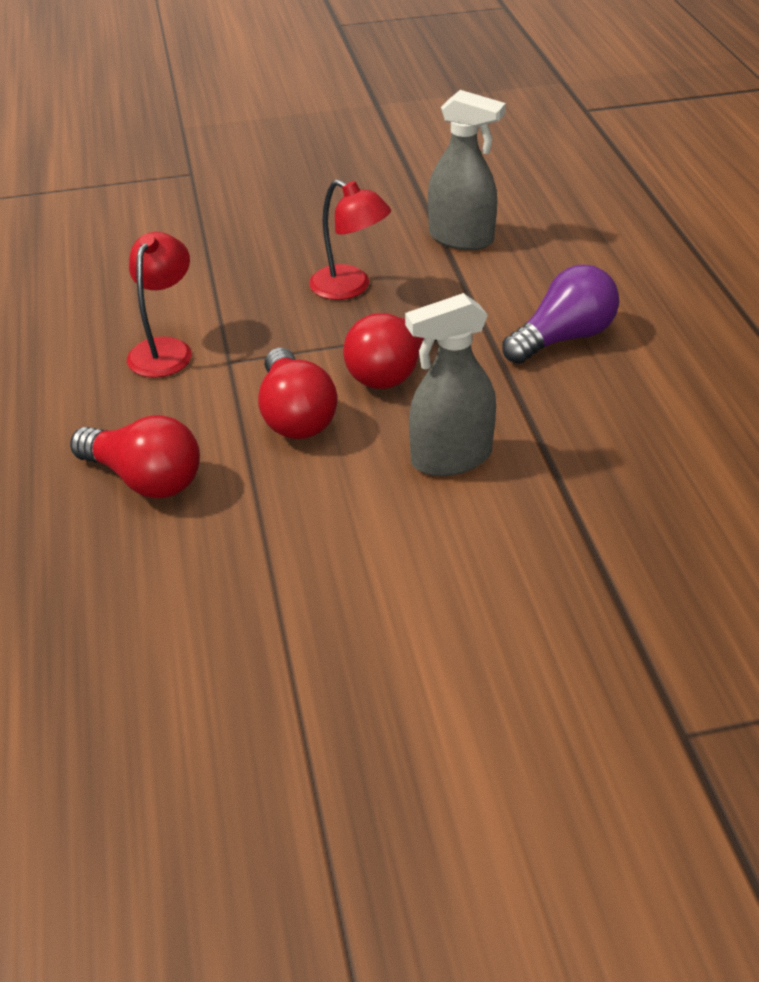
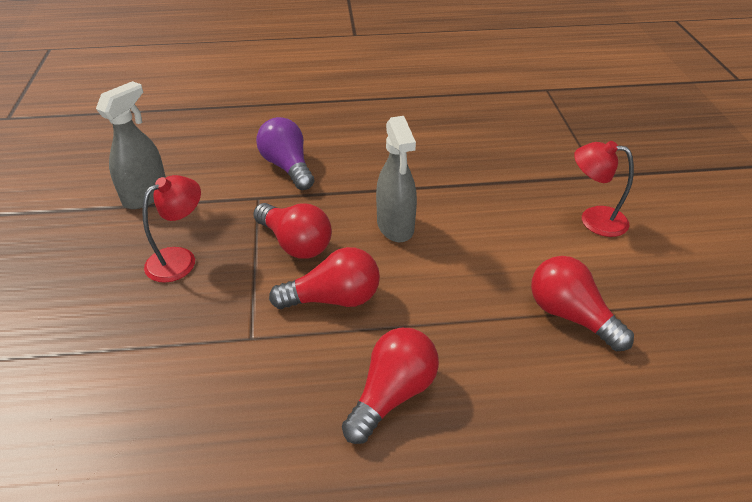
camera: 85 degrees left, 0 degrees up
(165, 349) = (215, 384): red lamp -> red lamp (593, 219)
(281, 657) = (570, 315): none -> red light bulb

